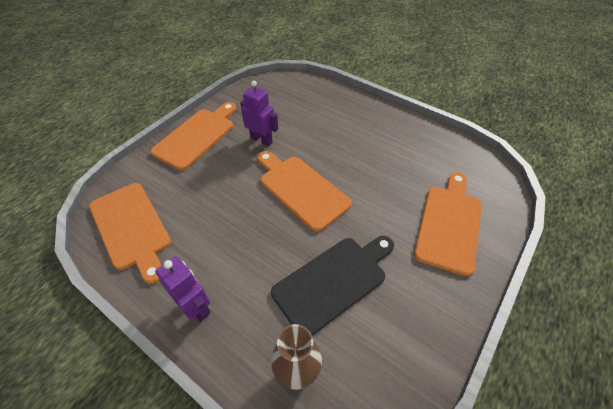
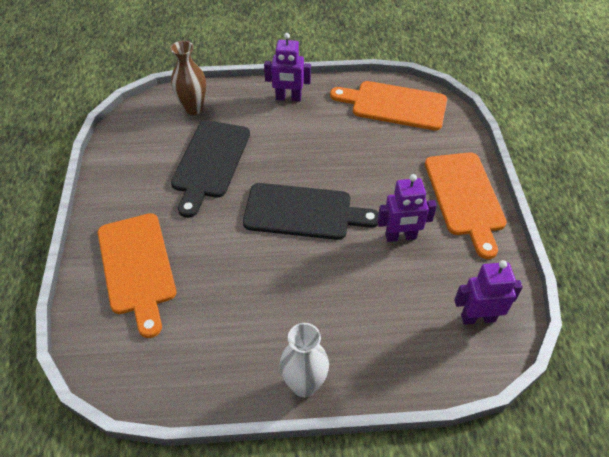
camera: 140 degrees right, 0 degrees up
(274, 91) = (478, 318): none -> purple robot
(301, 189) = (303, 212): orange cutting board -> black cutting board
(385, 112) = (304, 385): none -> white vase

